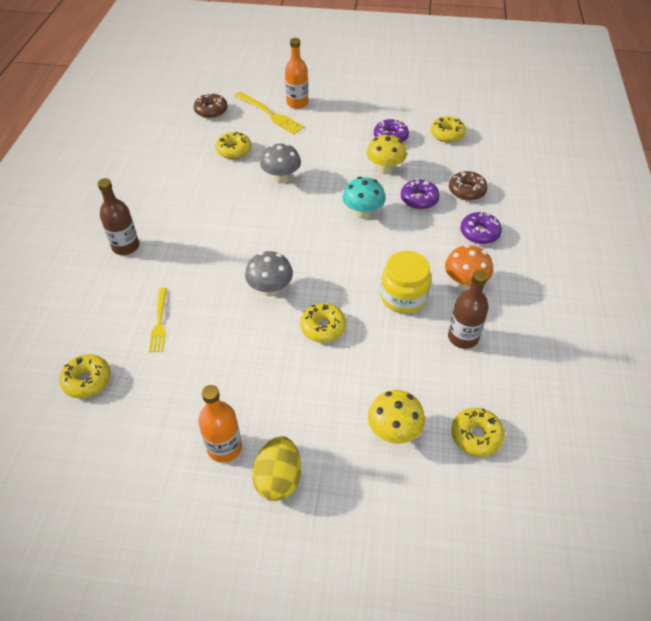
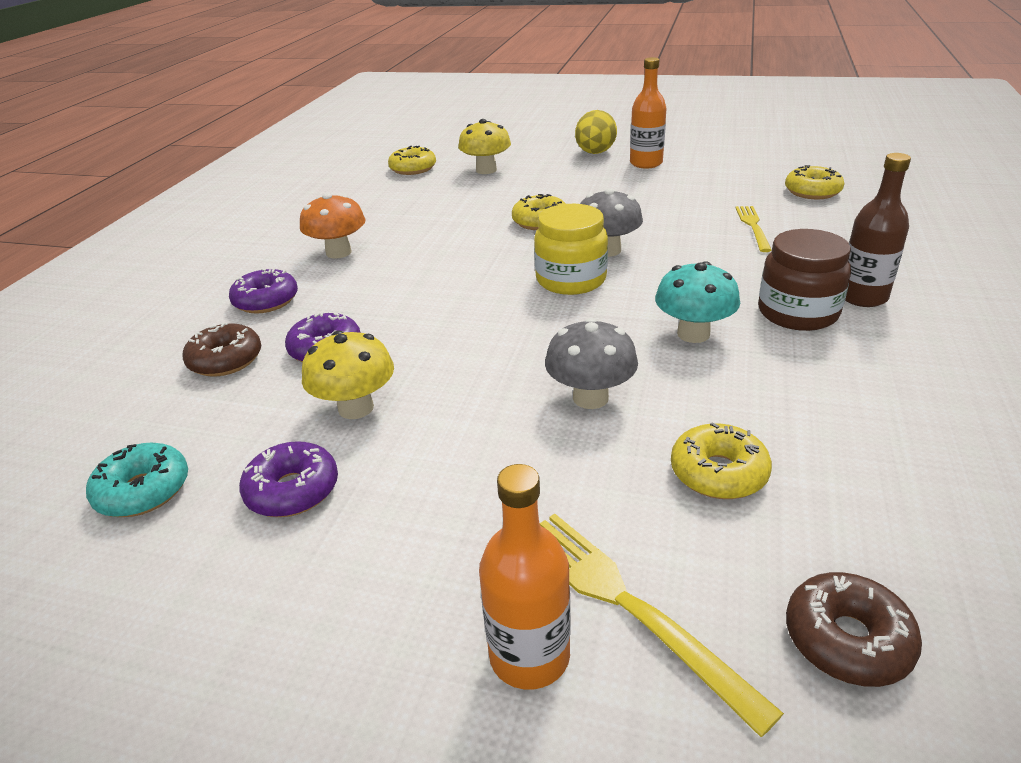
camera: 170 degrees left, 15 degrees down
(168, 233) = (797, 313): none -> brown jar
(362, 213) = (440, 331): turquoise mushroom -> turquoise mushroom (693, 334)
(403, 297) = (428, 242): yellow jar -> yellow jar (571, 280)
(447, 134) = (143, 491): yellow donut -> turquoise donut
(463, 337) = (379, 214): brown bottle -> none

